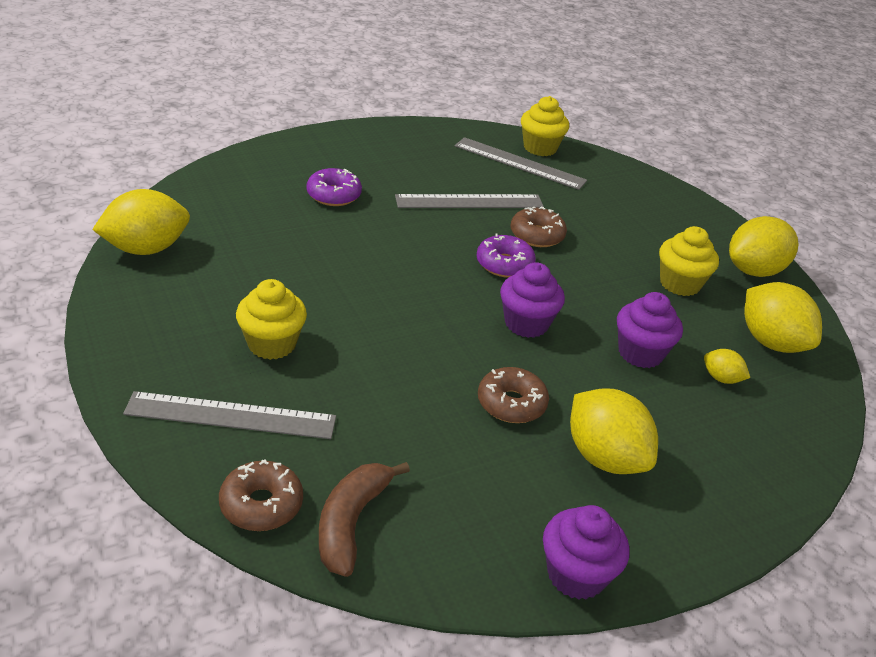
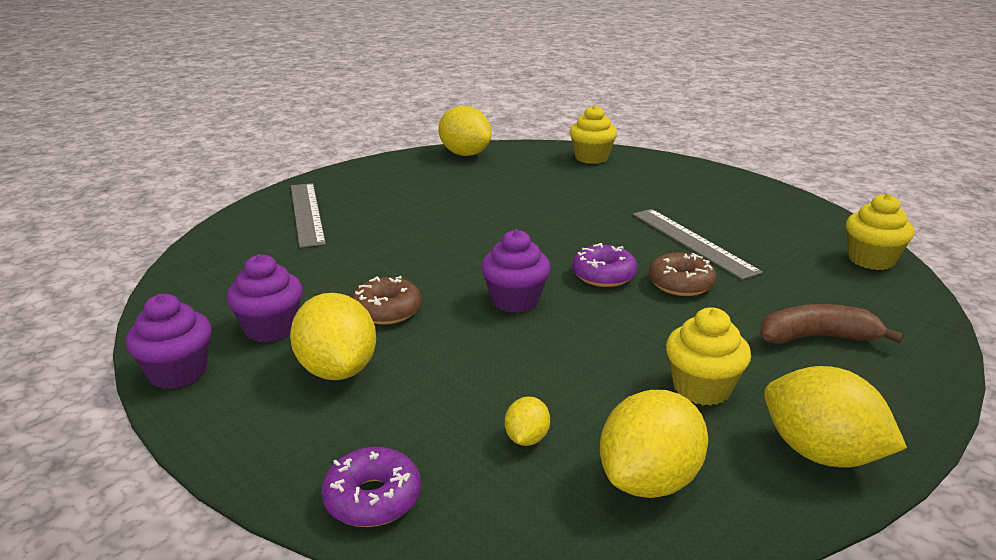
camera: 75 degrees right, 10 degrees down
(261, 504) = (224, 239): brown donut -> none
(272, 344) = (393, 209): yellow cupcake -> yellow cupcake (591, 158)
(334, 195) = (615, 189): purple donut -> purple donut (373, 498)
(351, 523) = (215, 270): brown banana -> brown banana (817, 337)
(519, 163) = (814, 254): grey ruler -> none
(604, 457) = (337, 369): yellow lemon -> yellow lemon turned 60 degrees counterclockwise
(640, 353) = (526, 373): purple cupcake -> purple cupcake (271, 328)

